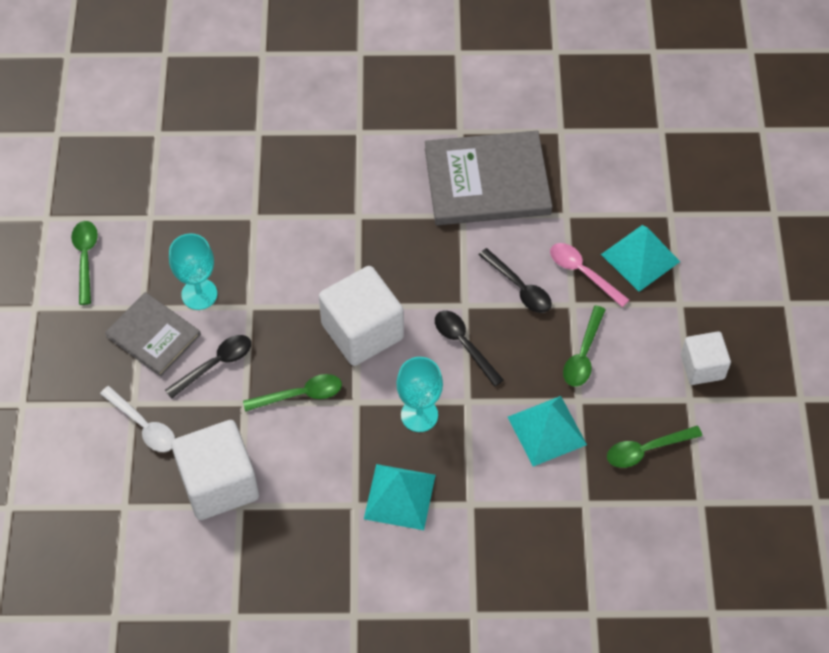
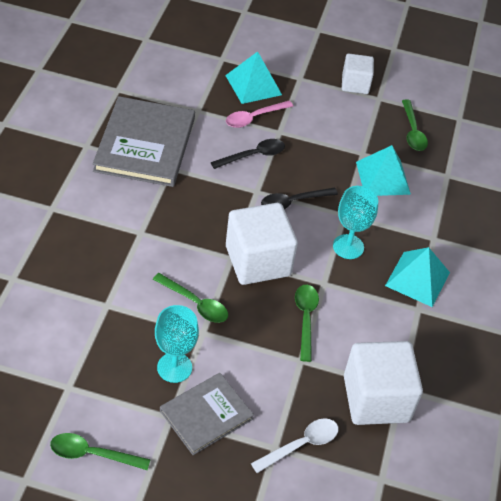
camera: 80 degrees left, 10 degrees down
(215, 364) = (254, 373): black spoon -> none
(583, 354) = (325, 139): green spoon -> green spoon (195, 303)

